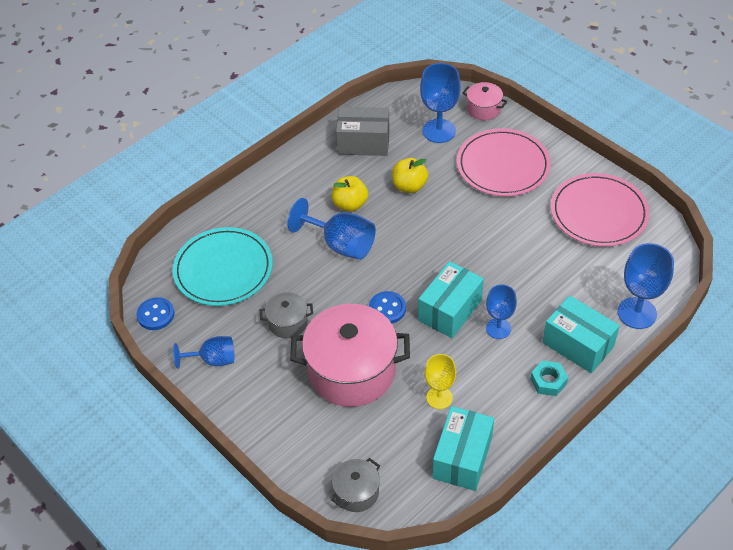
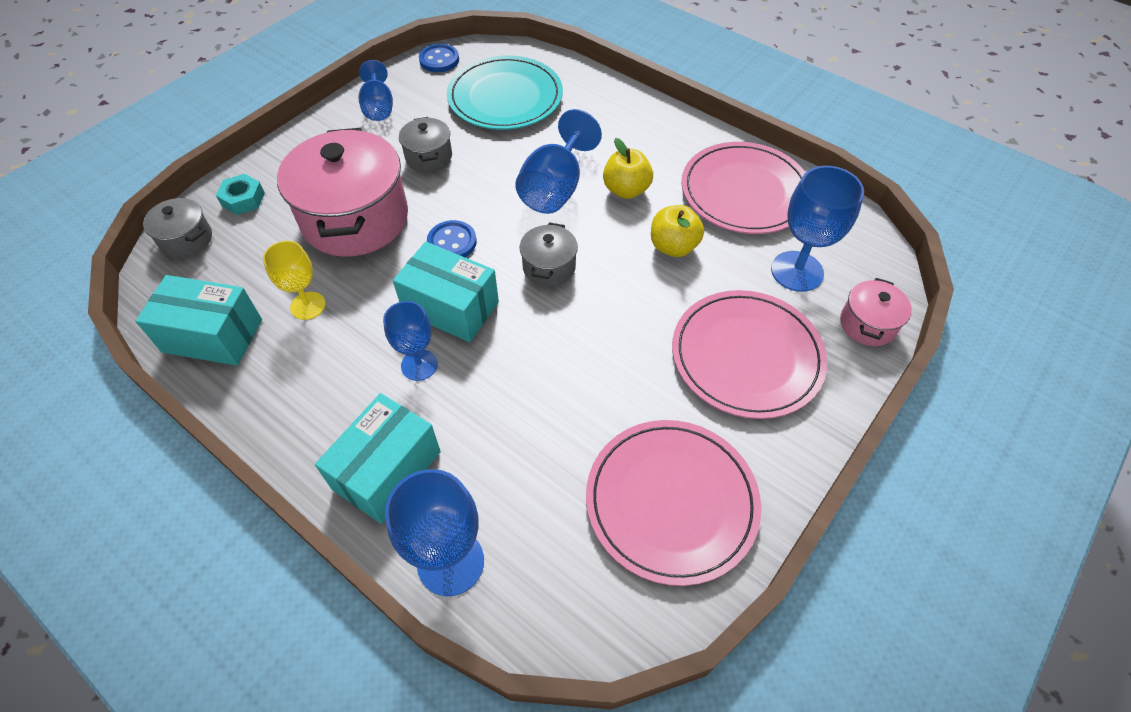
camera: 80 degrees right, 5 degrees up
(363, 143) = (744, 192): grey box -> pink plate
(419, 254) = (549, 267): none -> grey pot
(548, 381) = (322, 431): turquoise nut -> turquoise nut (243, 199)

